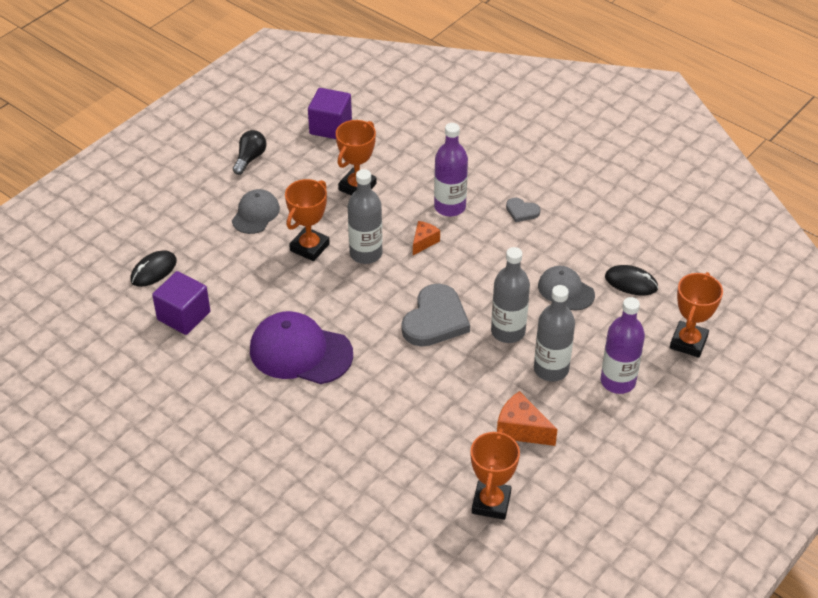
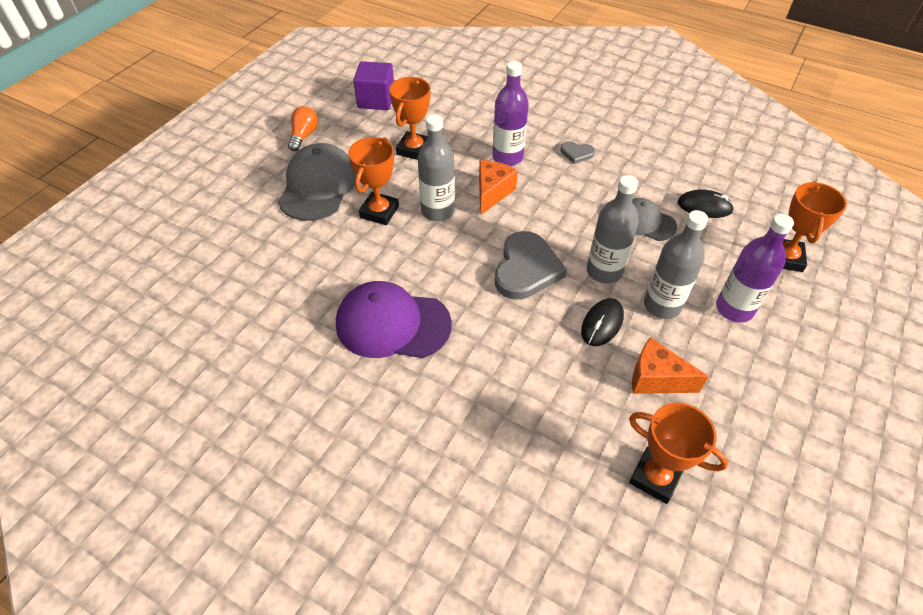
camera: 10 degrees left, 5 degrees up
(153, 271) = (218, 256): black mouse -> black mouse (602, 324)
(184, 316) = (257, 301): purple cube -> none
(250, 158) = (304, 136): black light bulb -> orange light bulb
(255, 214) = (318, 186): grey cap -> grey cap, size x1.69
(424, 242) = (492, 193): orange cheese -> orange cheese, size x1.56
(491, 503) = (655, 477): orange trophy -> orange trophy turned 60 degrees counterclockwise

